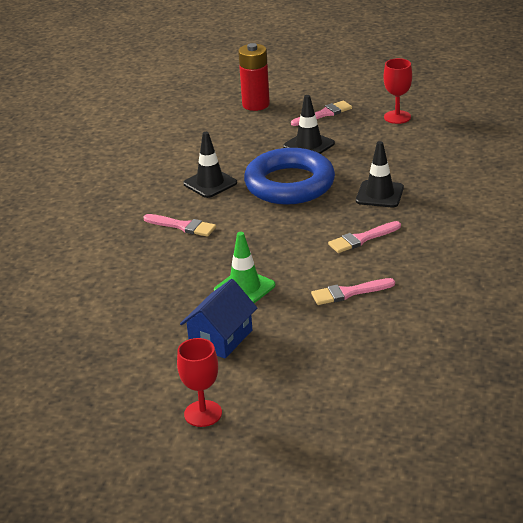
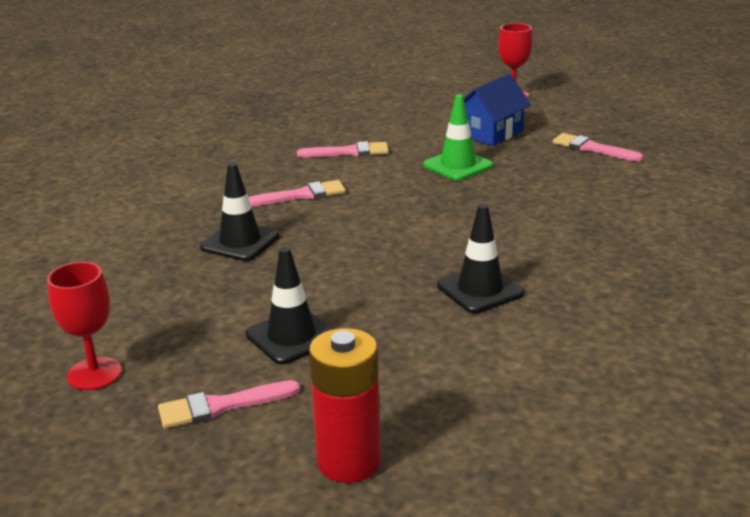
camera: 170 degrees left, 5 degrees down
(183, 226) = (526, 234): pink brush -> pink brush (592, 148)
(289, 184) = (357, 272): blue ring -> none

